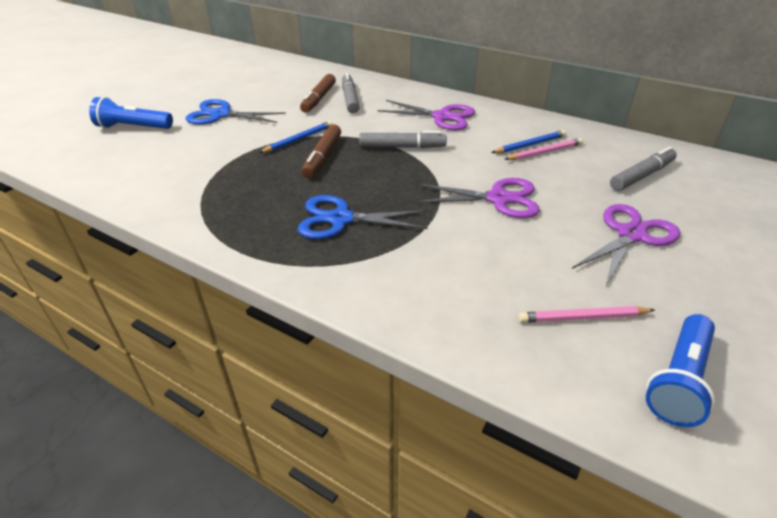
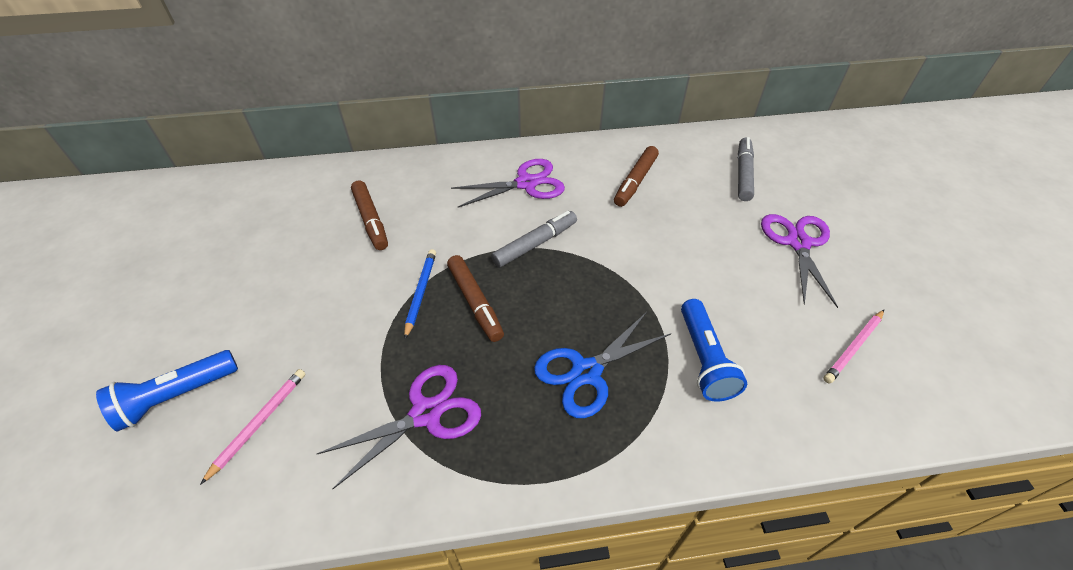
camera: 40 degrees left, 10 degrees up
(221, 114) = (277, 307): blue scissors -> none
(350, 99) = (406, 203): grey marker -> none
(498, 199) = (680, 261): purple scissors -> purple scissors (426, 414)
(530, 145) = (635, 181): blue pencil -> brown marker
(545, 152) = (655, 184): pink pencil -> pink pencil (259, 423)
(679, 380) = (947, 361): blue flashlight -> blue flashlight (704, 359)

